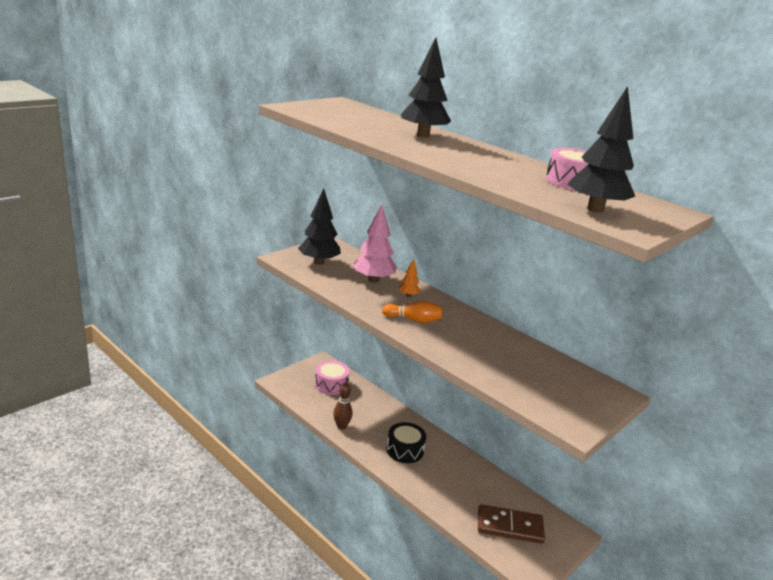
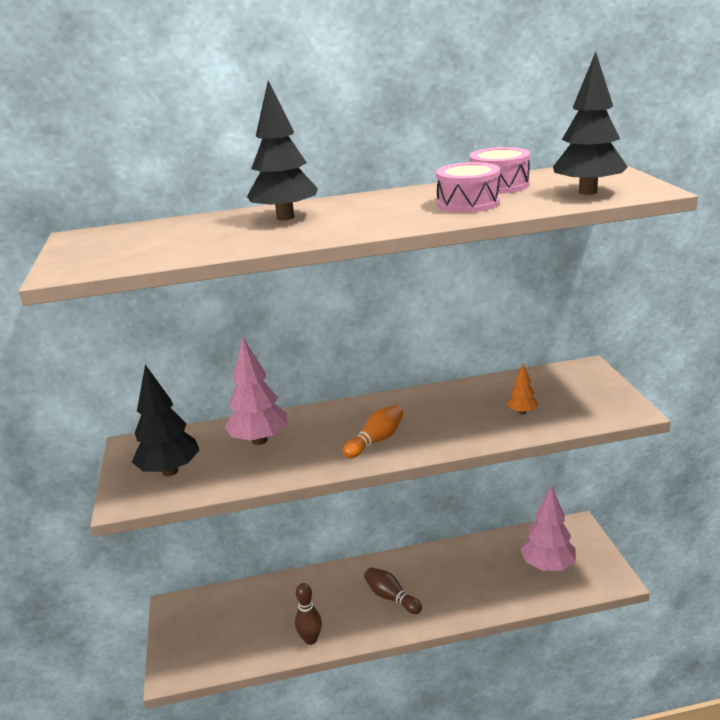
camera: 50 degrees left, 0 degrees up
(331, 384) = (225, 616): pink drum -> pink drum (468, 203)
(405, 450) = (391, 597): black drum -> brown bowling pin
(408, 295) = (319, 426): orange tree -> orange tree (522, 412)
(510, 526) = (548, 566): brown domino -> pink tree

